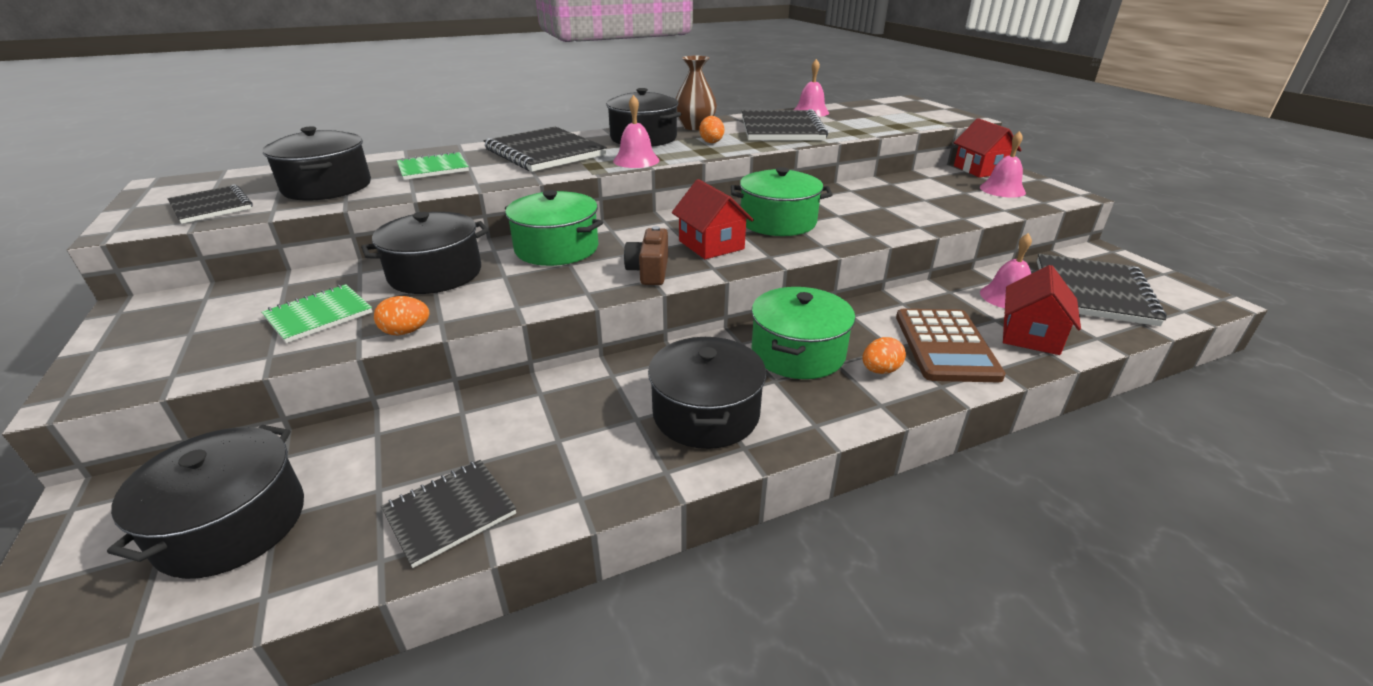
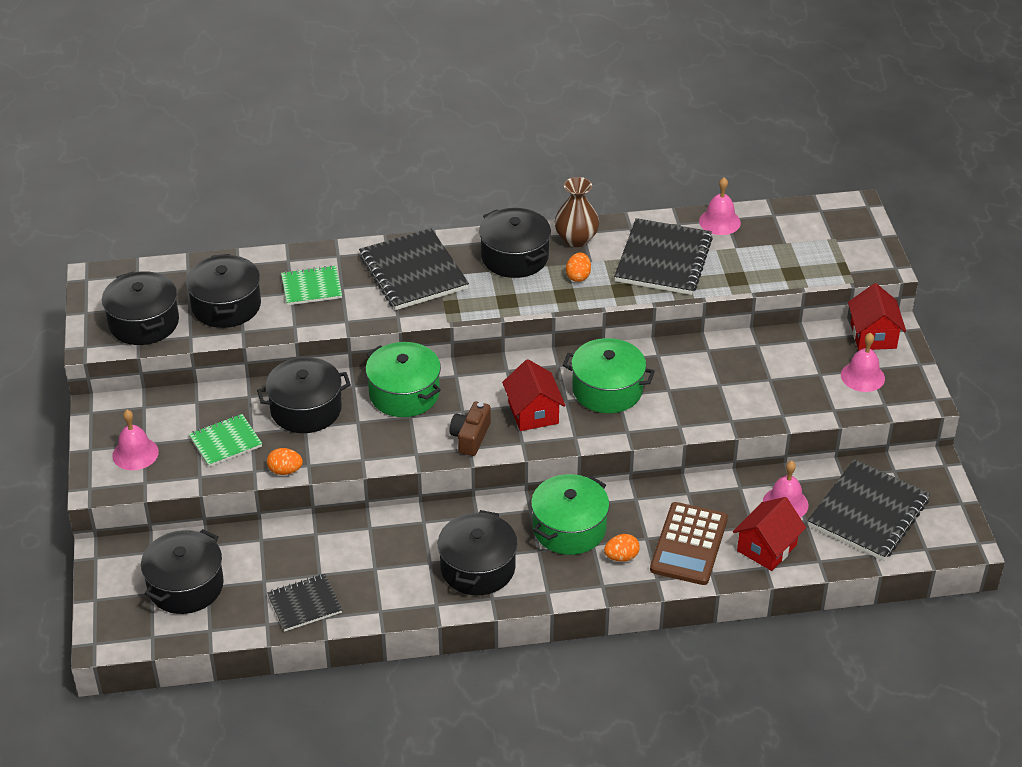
camera: 15 degrees right, 10 degrees up
(211, 206) = (144, 323): black notebook -> black pot
(636, 160) = (493, 303): pink bell -> pink bell (135, 453)

